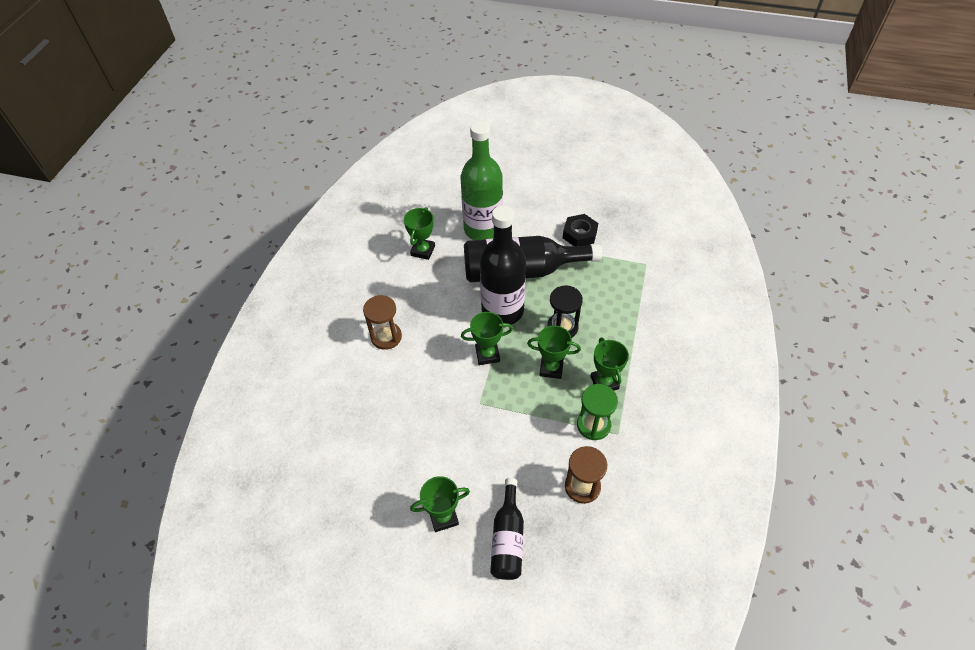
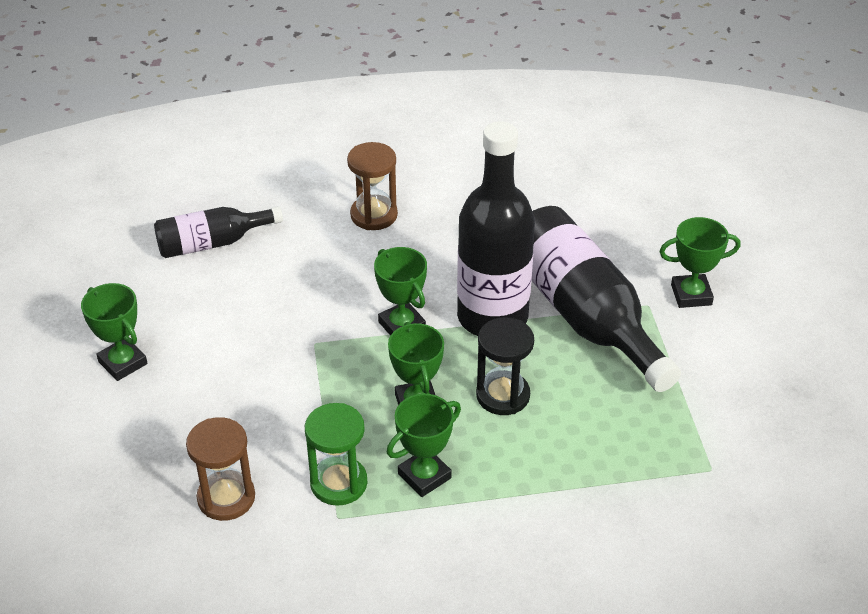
camera: 65 degrees right, 10 degrees down
(423, 251) = (548, 198): green trophy -> green trophy (691, 295)
(483, 229) = (638, 246): green bottle -> none
(508, 538) = (114, 438): black bottle -> black bottle (212, 243)
(579, 234) = (714, 363): black nut -> none

